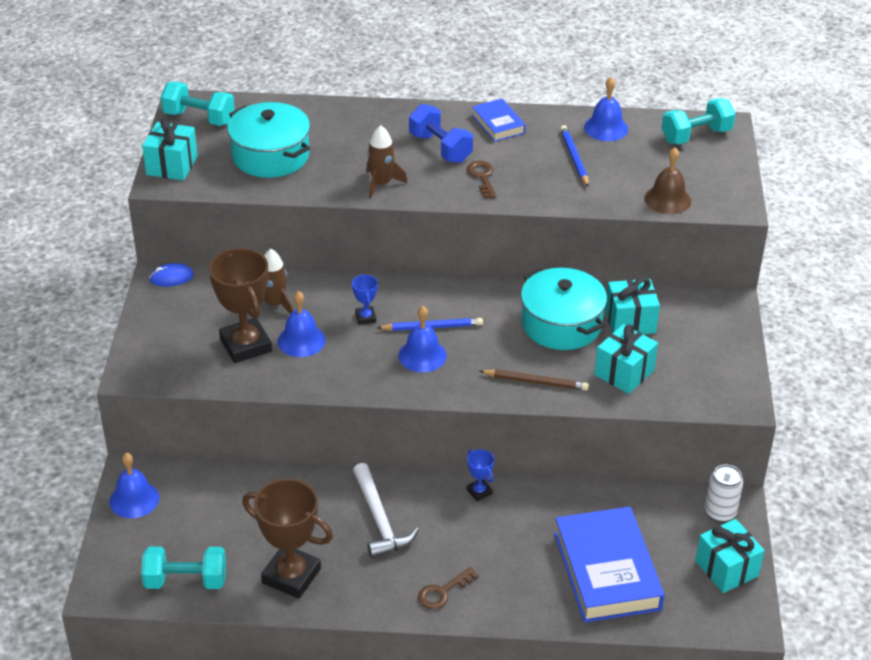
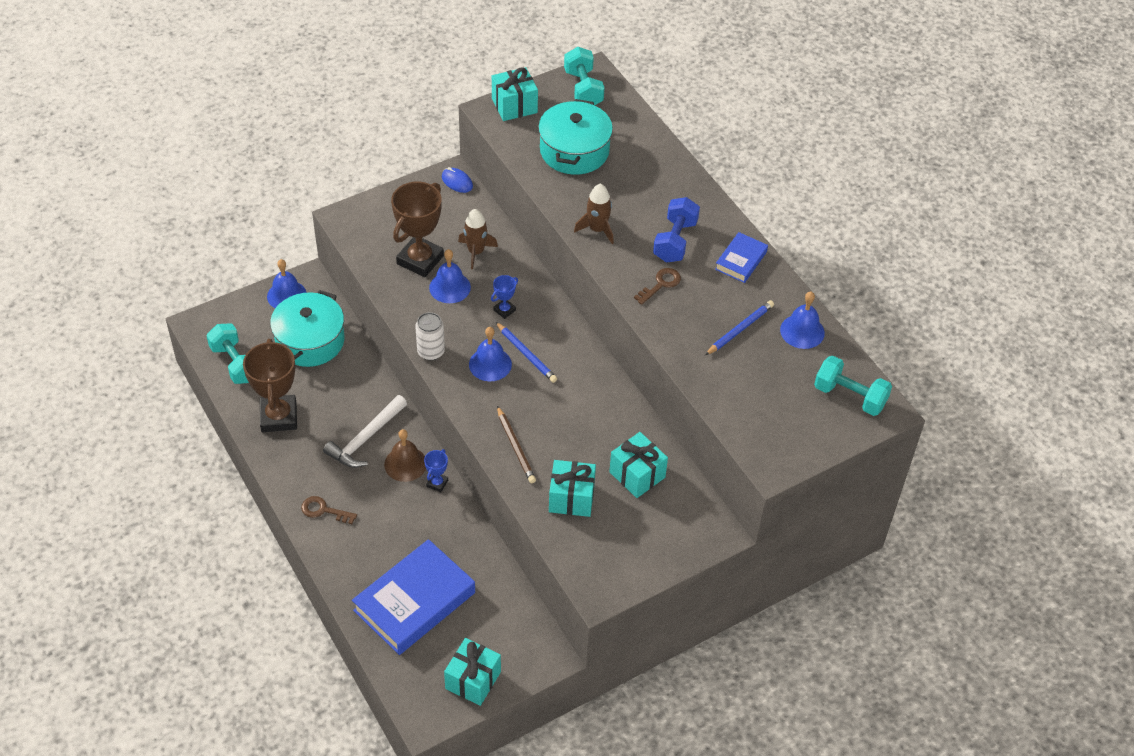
camera: 55 degrees right, 10 degrees up
(561, 324) = (596, 431): turquoise pot -> turquoise pot (310, 341)
(667, 199) = (739, 415): brown bell -> brown bell (405, 464)
(720, 512) = (531, 650): white can -> white can (431, 352)

